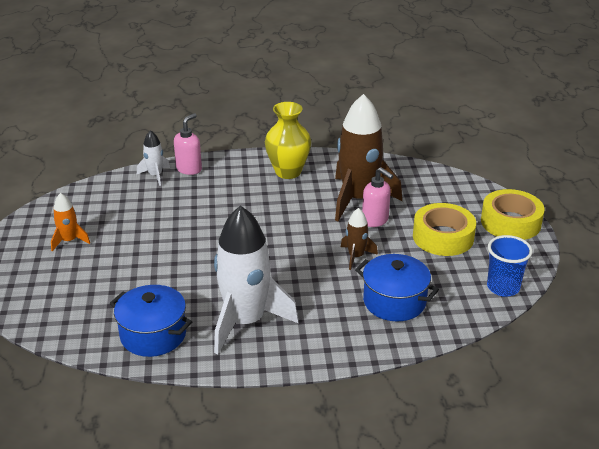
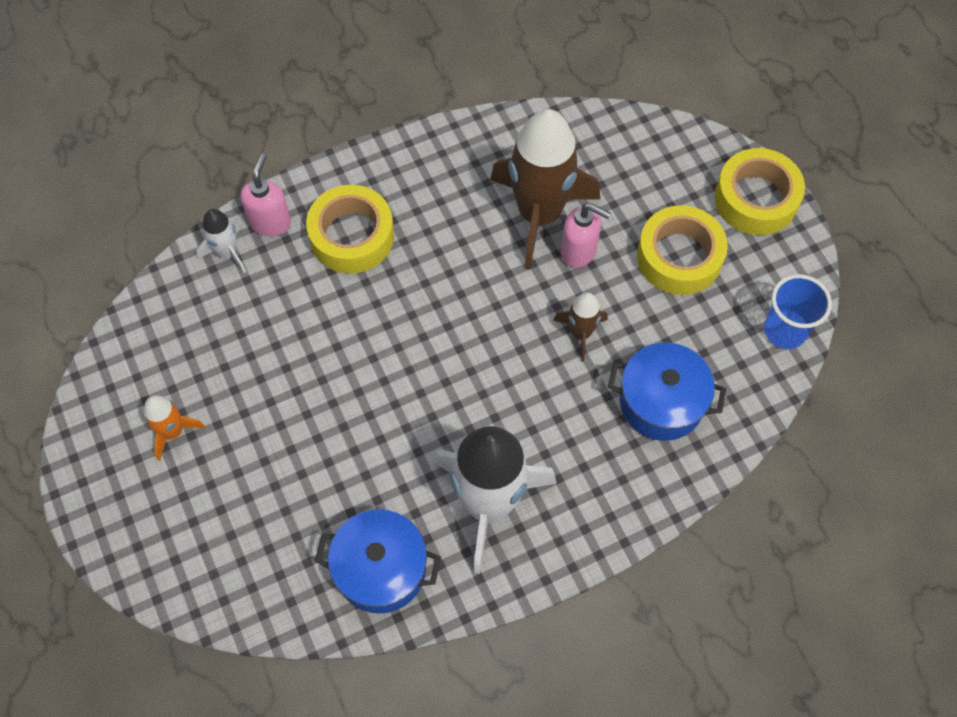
camera: 20 degrees left, 30 degrees up
(234, 184) = (352, 236): none -> yellow tape
(288, 172) = (417, 184): yellow vase -> none

